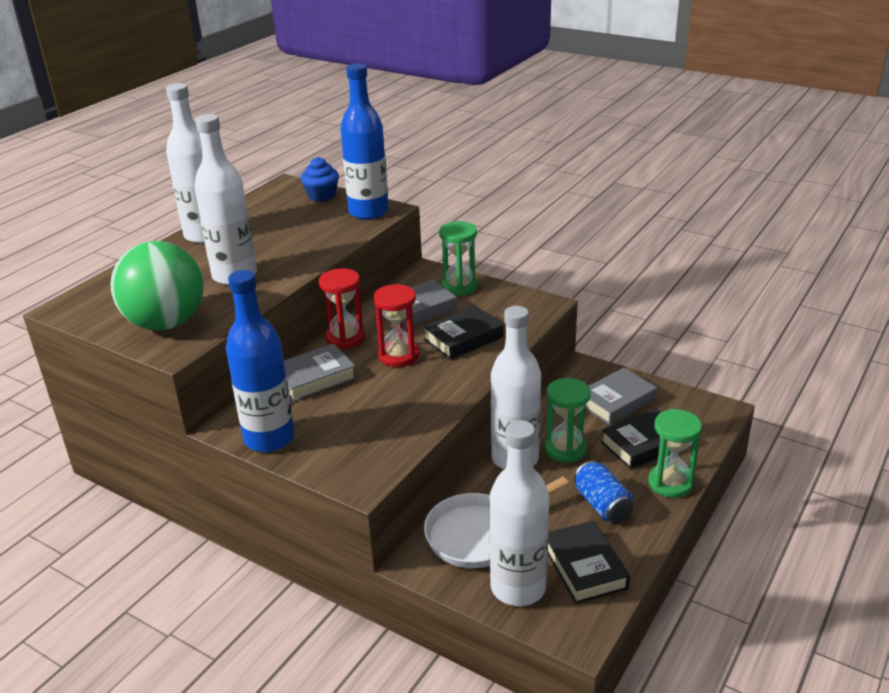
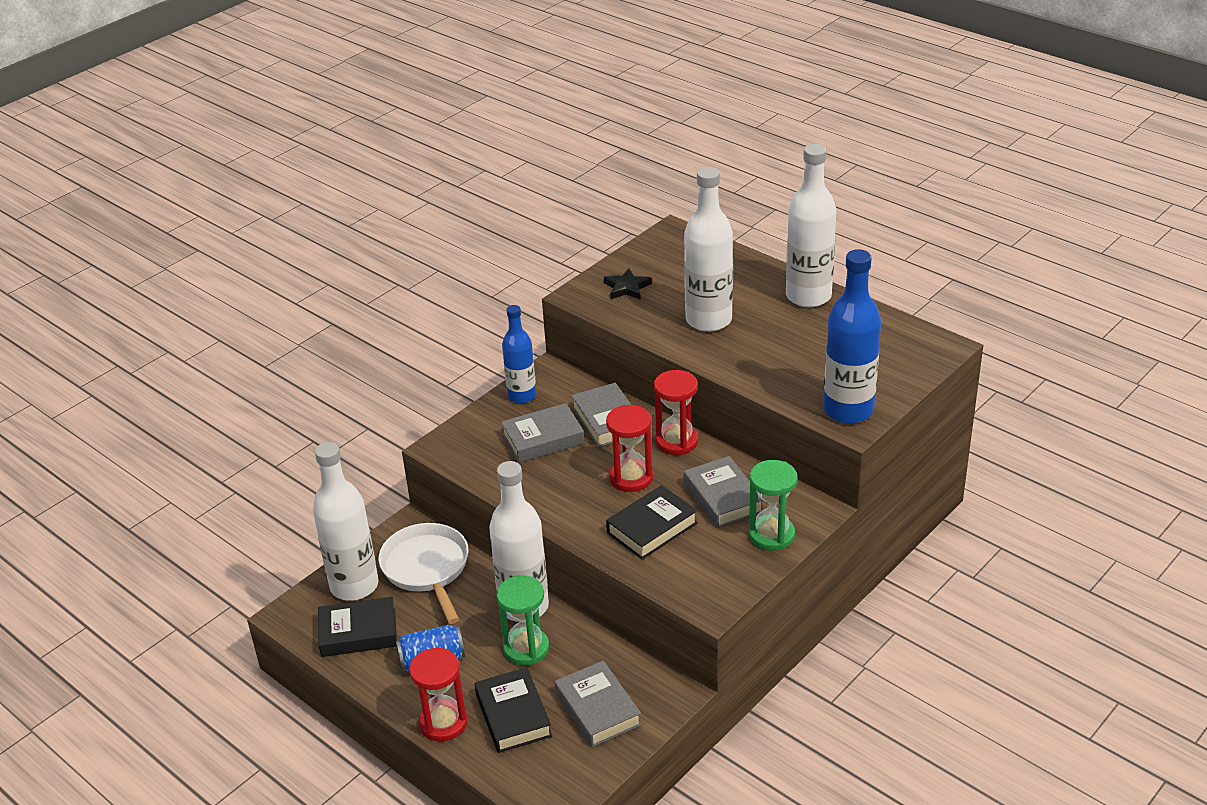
camera: 100 degrees right, 5 degrees up
(166, 323) = (627, 287): green ball -> black star
(269, 438) = (522, 396): blue bottle -> blue bottle, size x0.64
(322, 196) = (903, 374): blue cupcake -> none
(344, 413) = (543, 439): none -> grey book
(463, 338) = (652, 528): black book -> black book turned 75 degrees clockwise
(670, 483) = (443, 723): green hourglass -> red hourglass

